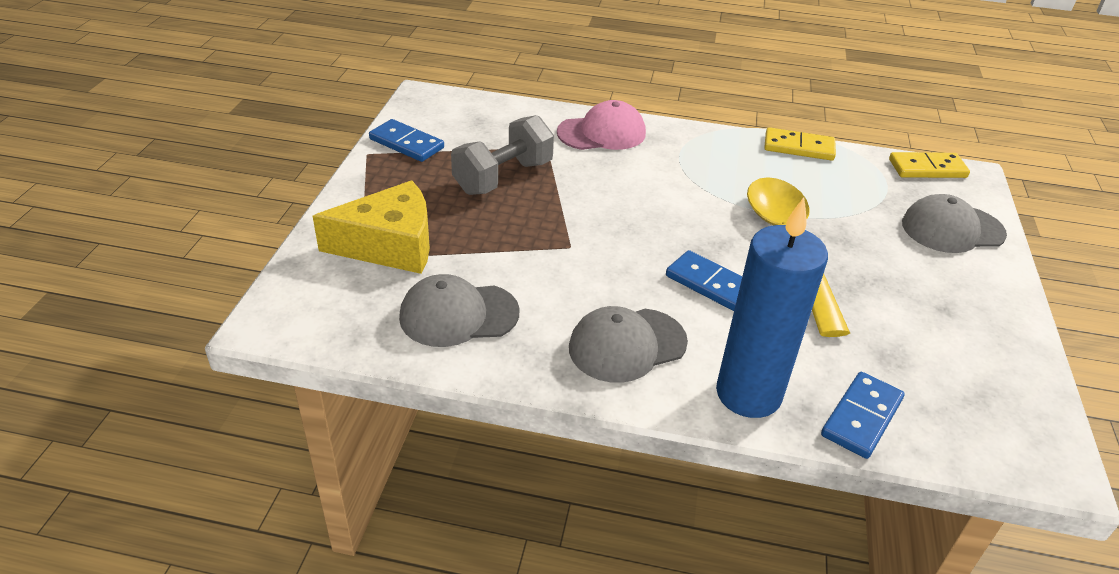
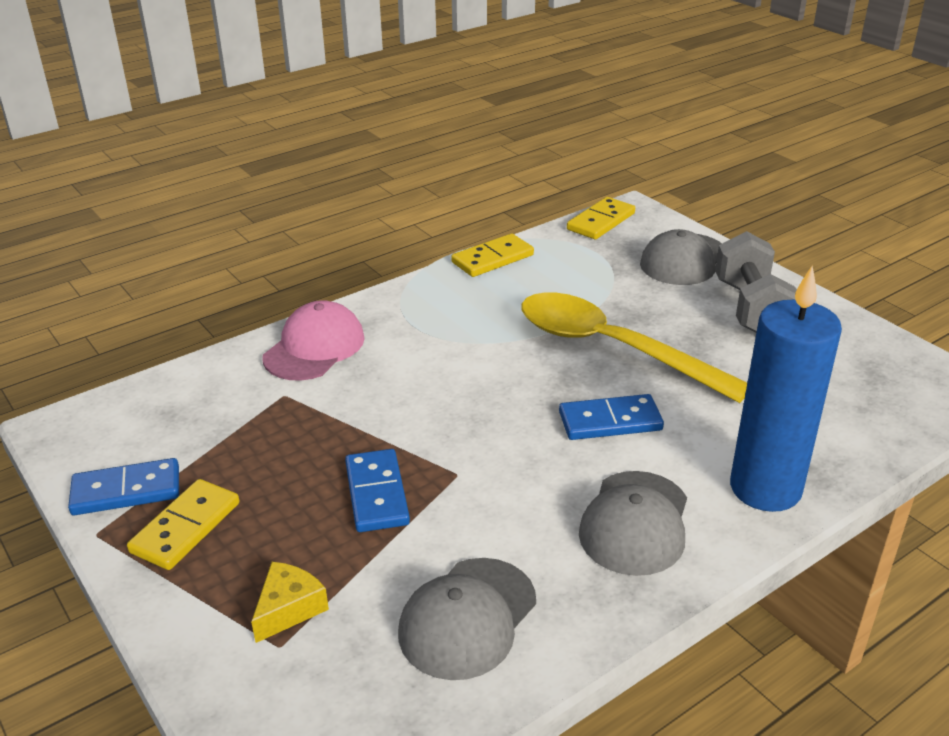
camera: 45 degrees left, 5 degrees down
(390, 245) = (289, 608): yellow cheese -> yellow cheese, size x0.50
(405, 177) = (186, 527): none -> yellow domino
(503, 177) = (290, 454): grey dumbbell -> grey dumbbell (751, 309)
(861, 417) = (844, 445): blue domino -> blue domino (376, 494)

